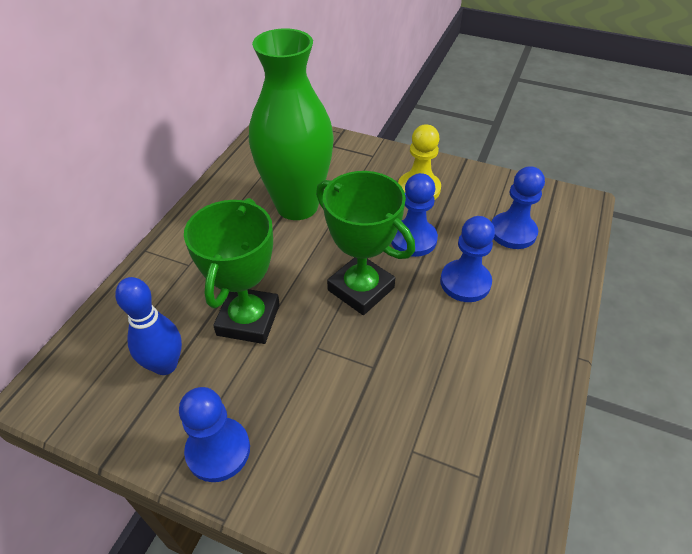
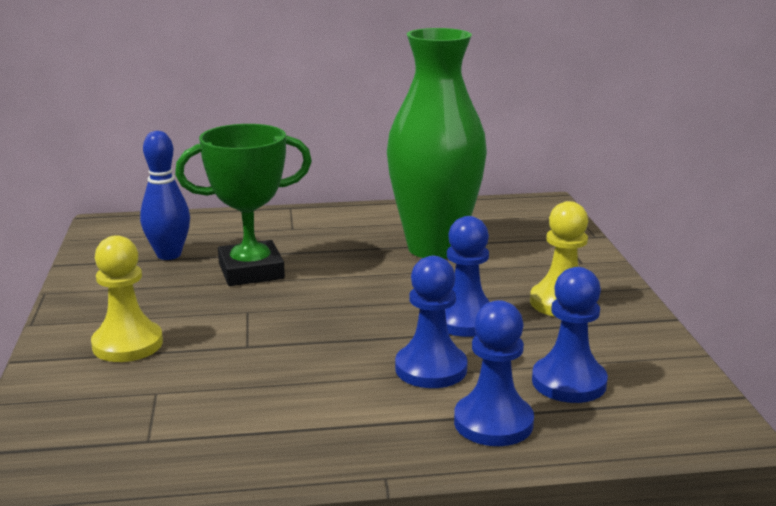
camera: 60 degrees right, 25 degrees down
(218, 450) = (96, 301): blue pawn -> blue pawn (493, 423)
(320, 448) = (127, 344): none -> yellow pawn
(361, 289) = (349, 311): green trophy -> none

